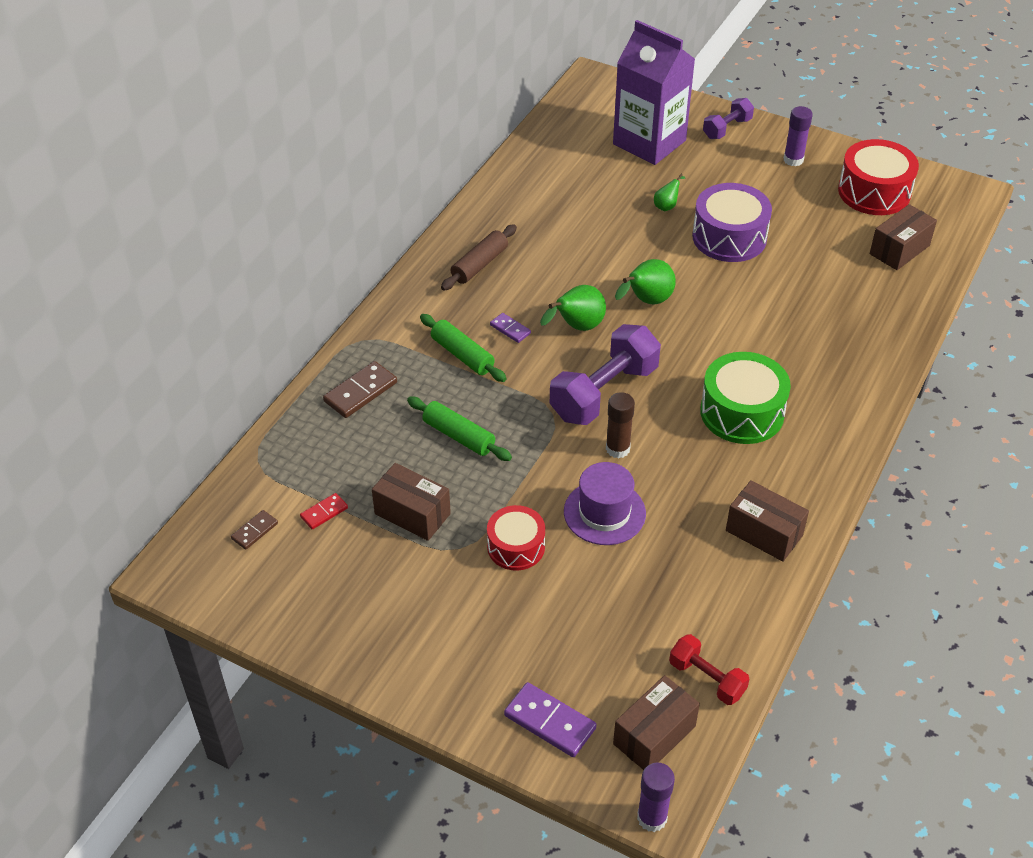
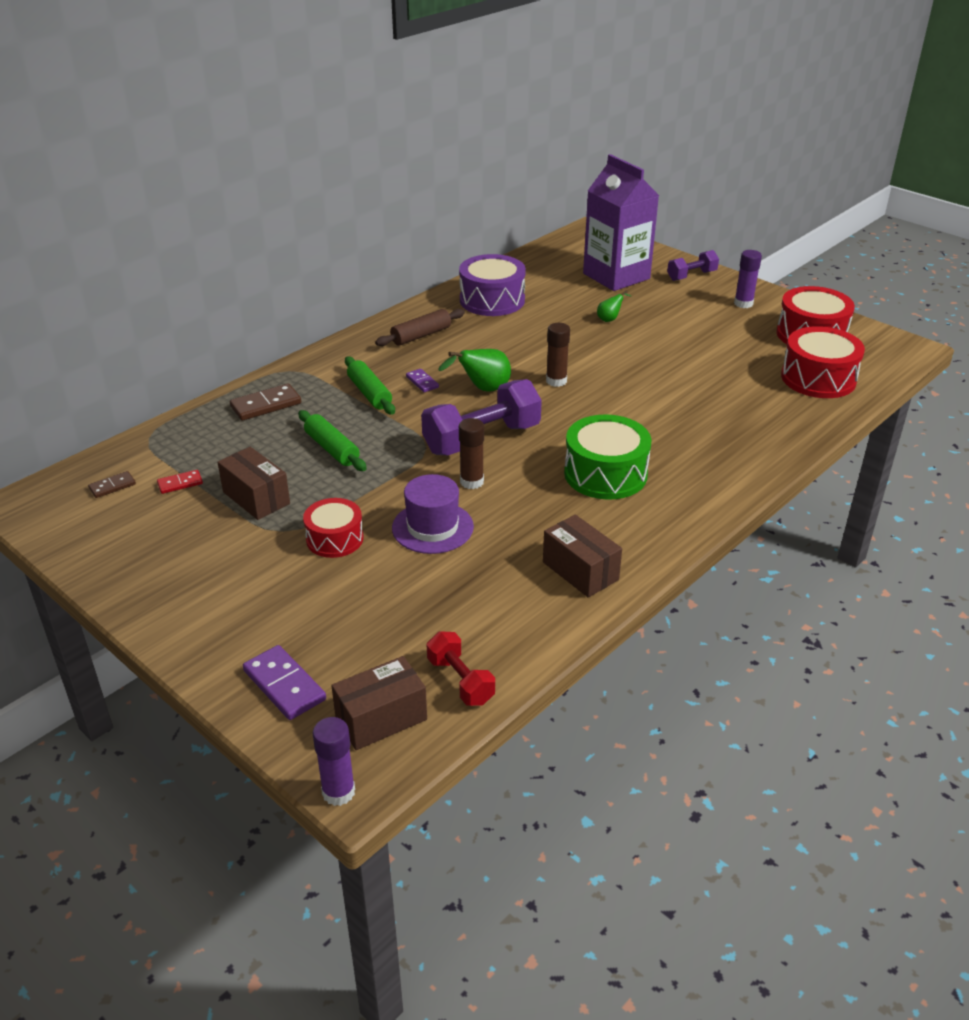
camera: 15 degrees right, 10 degrees down
(646, 301) = (556, 381): green pear -> brown glue stick
(729, 237) = (657, 347): purple drum -> purple drum (492, 300)
(899, 250) = (818, 378): brown box -> red drum

